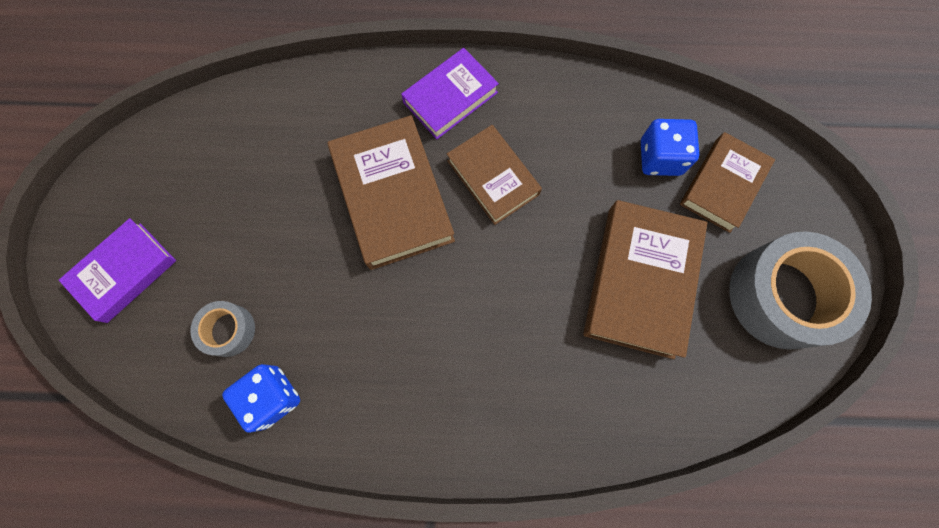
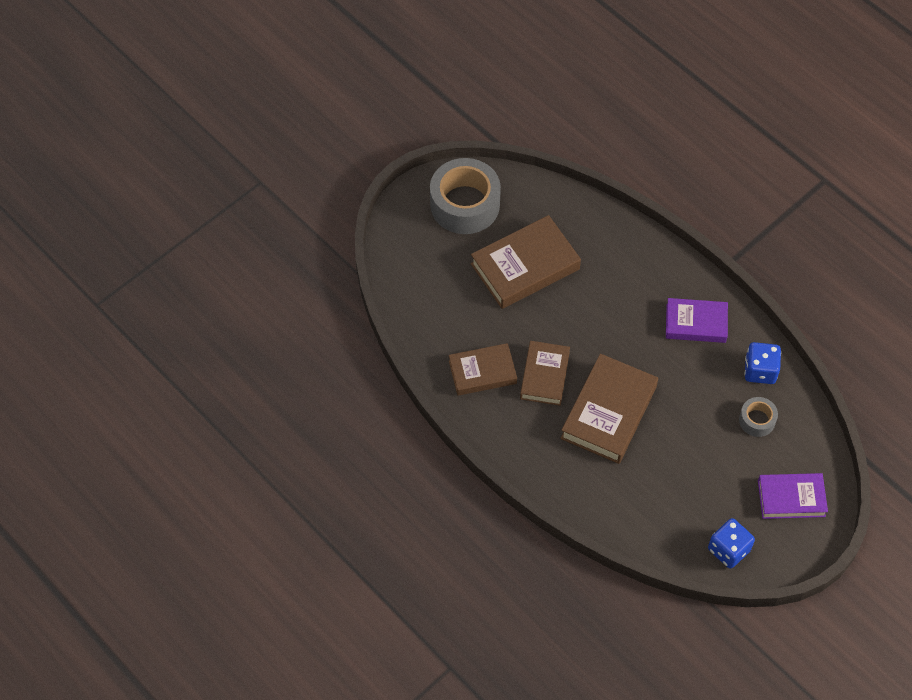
camera: 135 degrees left, 15 degrees down
(450, 97) = (522, 438): purple book -> purple book (696, 323)
(660, 158) = (445, 309): blue dice -> blue dice (728, 550)
(722, 185) = (430, 270): brown book -> brown book (482, 372)

